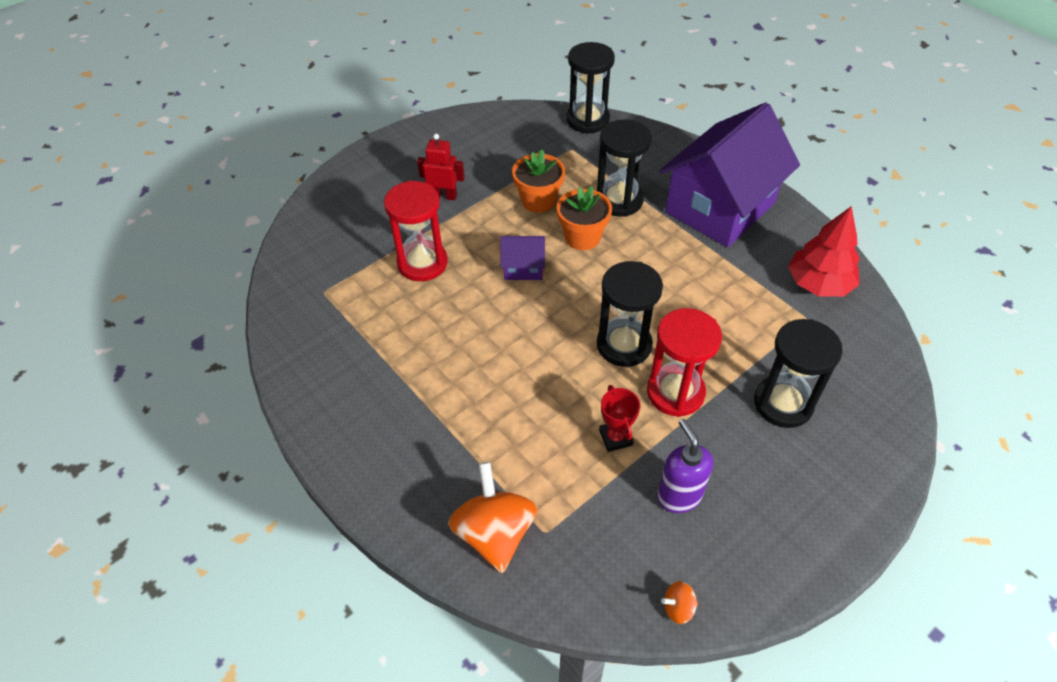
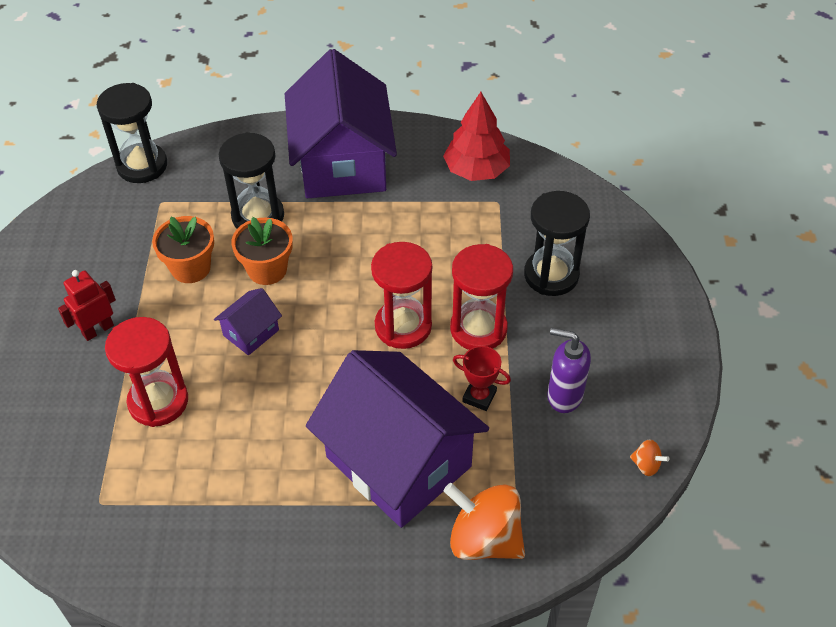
camera: 50 degrees left, 0 degrees up
(507, 428) = (398, 462): none -> purple house
(624, 345) = (403, 326): black hourglass -> red hourglass
(678, 608) = (646, 465): orange spinning top -> orange spinning top turned 90 degrees counterclockwise

